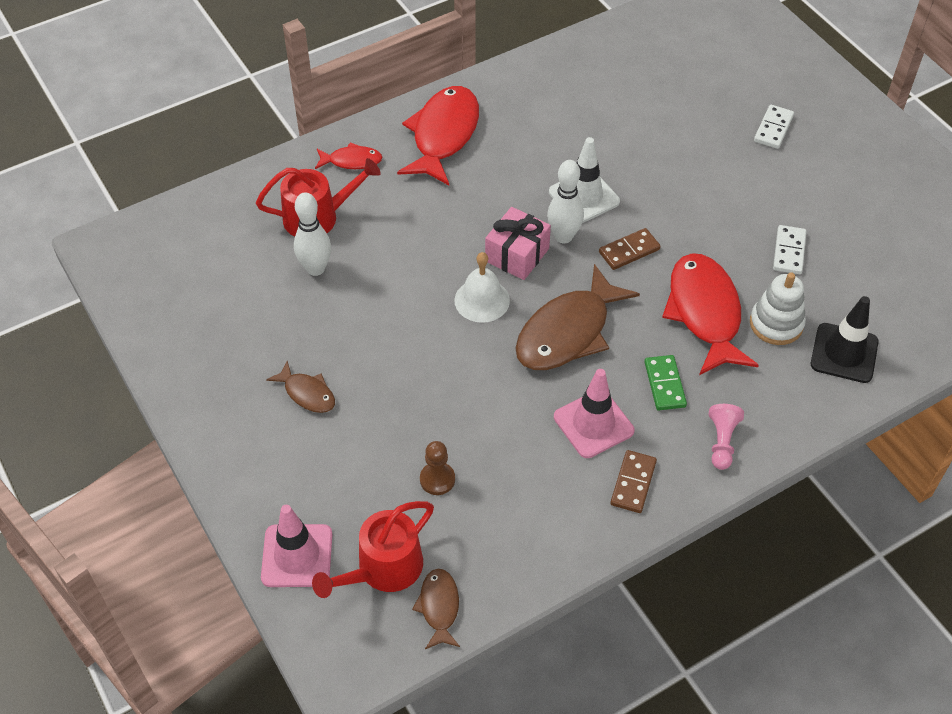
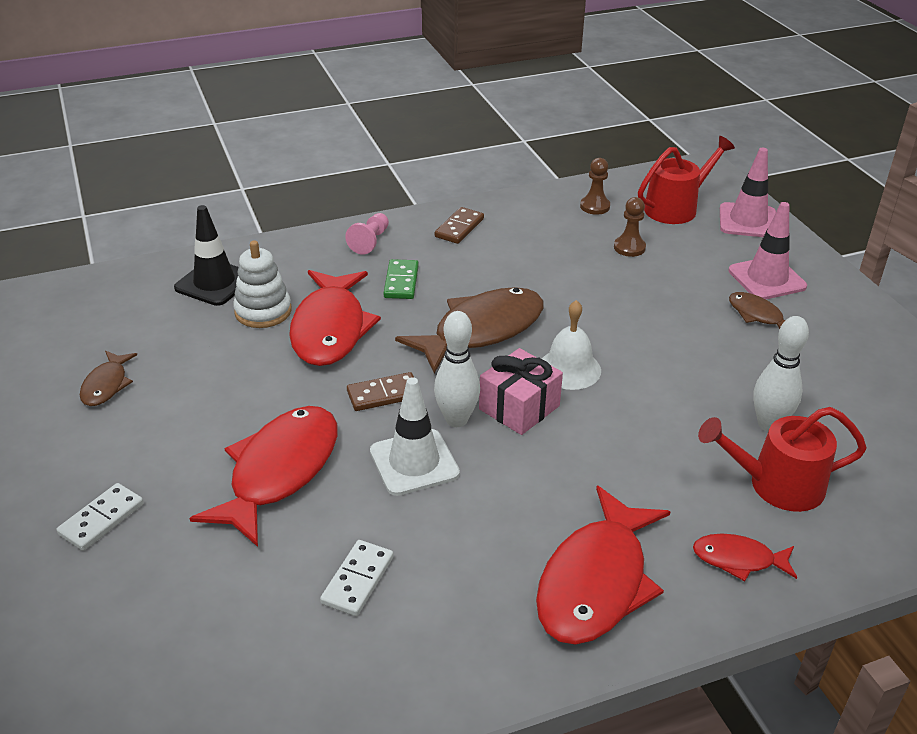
camera: 170 degrees left, 15 degrees down
(439, 607) = (632, 187): brown fish -> brown fish (106, 385)
(483, 554) = (595, 206): none -> brown pawn
(593, 424) = (480, 264): pink traffic cone -> pink traffic cone (767, 279)
(676, 176) = (279, 472): none -> red fish
(789, 251) = (200, 370): white domino -> white domino (358, 580)

